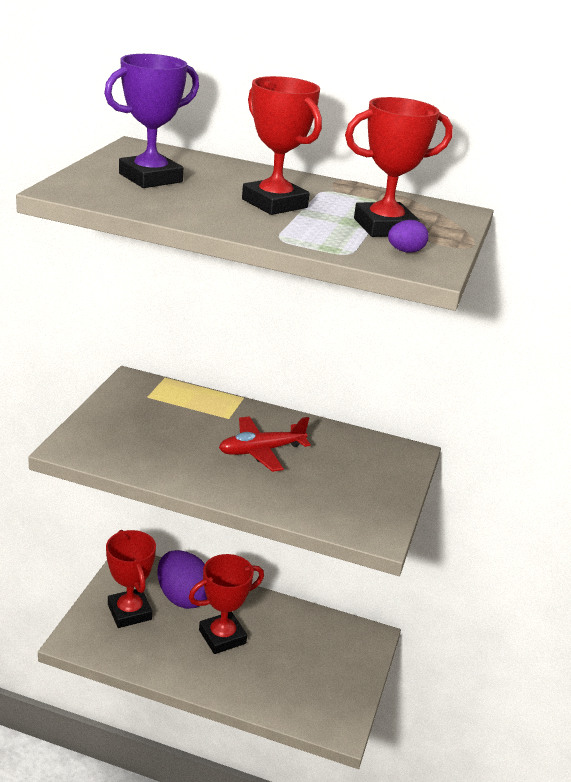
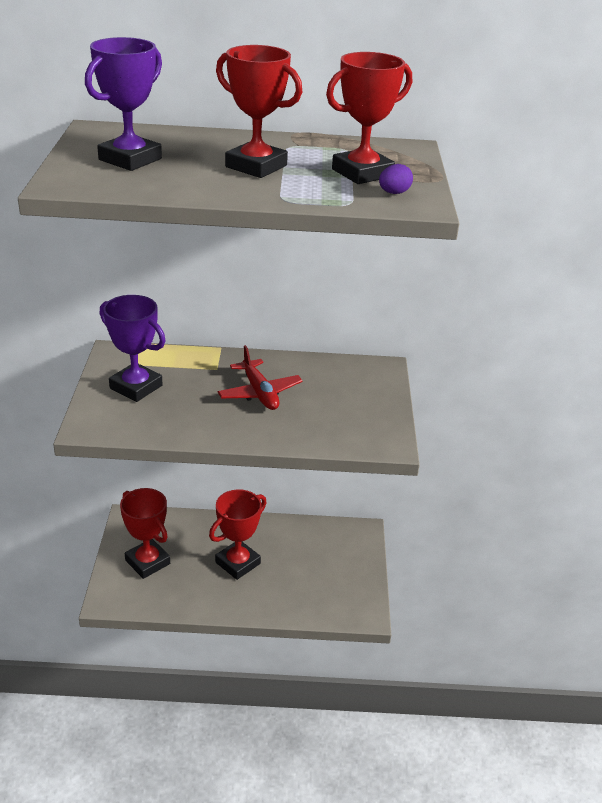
camera: 15 degrees left, 5 degrees up
(137, 419) = (136, 387): none -> purple trophy
(183, 597) = (190, 537): purple egg -> none
(261, 451) = (259, 393): red plane -> red plane turned 75 degrees counterclockwise

